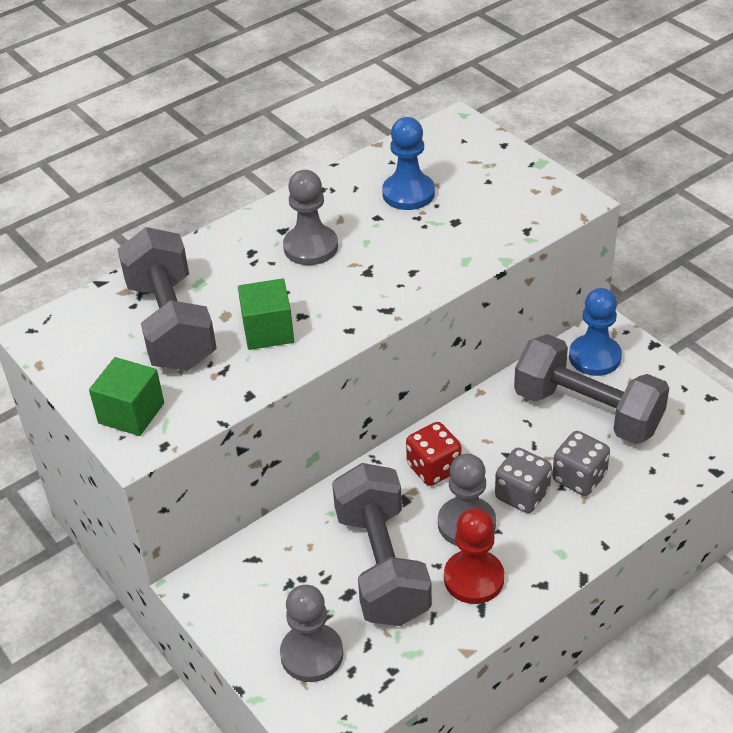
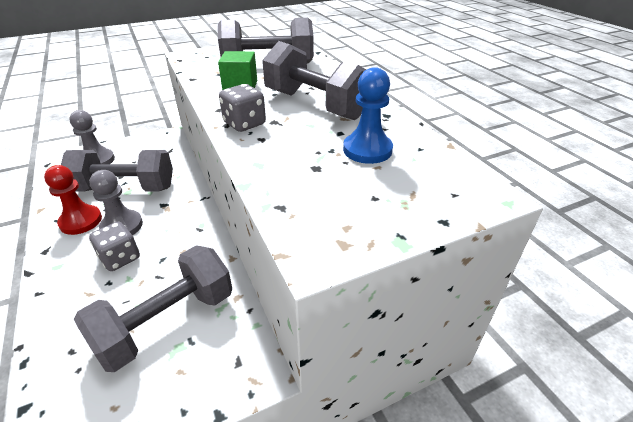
camera: 100 degrees right, 5 degrees down
(131, 413) = (209, 54): green cube -> none
(310, 247) = (315, 105): grey pawn -> grey dumbbell
(433, 468) = (177, 220): red dice -> none
(579, 478) = (106, 295): grey dice -> grey dice (244, 124)
(594, 357) = (228, 350): blue pawn -> none

